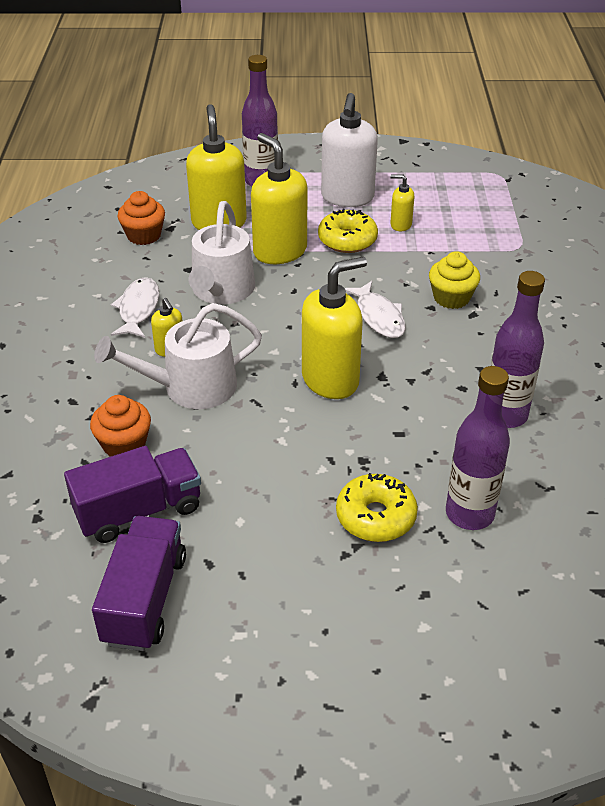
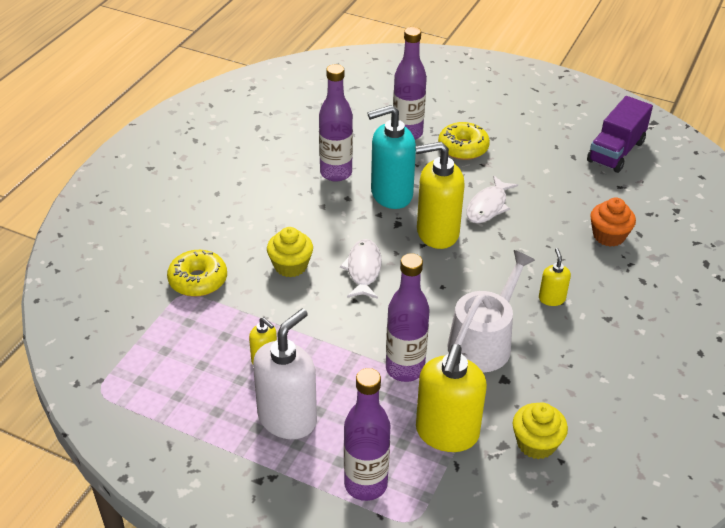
camera: 155 degrees left, 0 degrees up
(138, 309) = (568, 348): white fish -> white fish (488, 206)
(139, 511) = (608, 193): purple truck -> none
(144, 235) = (536, 443): orange cupcake -> yellow cupcake
(191, 387) = (546, 261): white watering can -> none
(279, 251) = (405, 369): yellow soap dispenser -> purple bottle
(347, 240) = (330, 359): yellow donut -> yellow donut (198, 280)
(417, 409) = (391, 194): none -> turquoise soap dispenser

